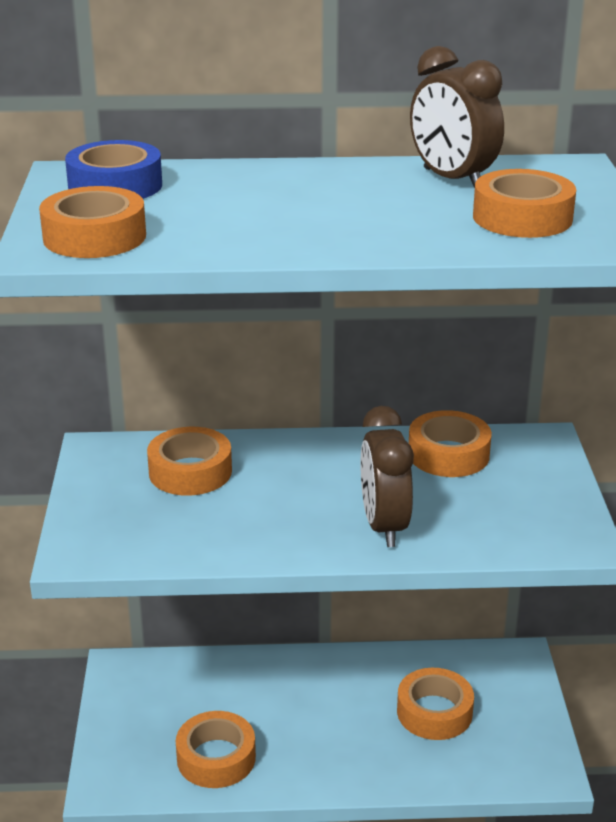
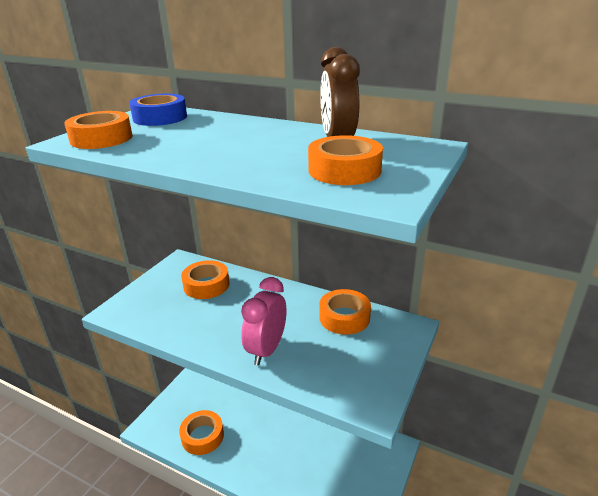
camera: 30 degrees right, 0 degrees up
(384, 526) = (266, 350): brown clock -> pink clock
(434, 712) = (324, 460): orange tape -> none

